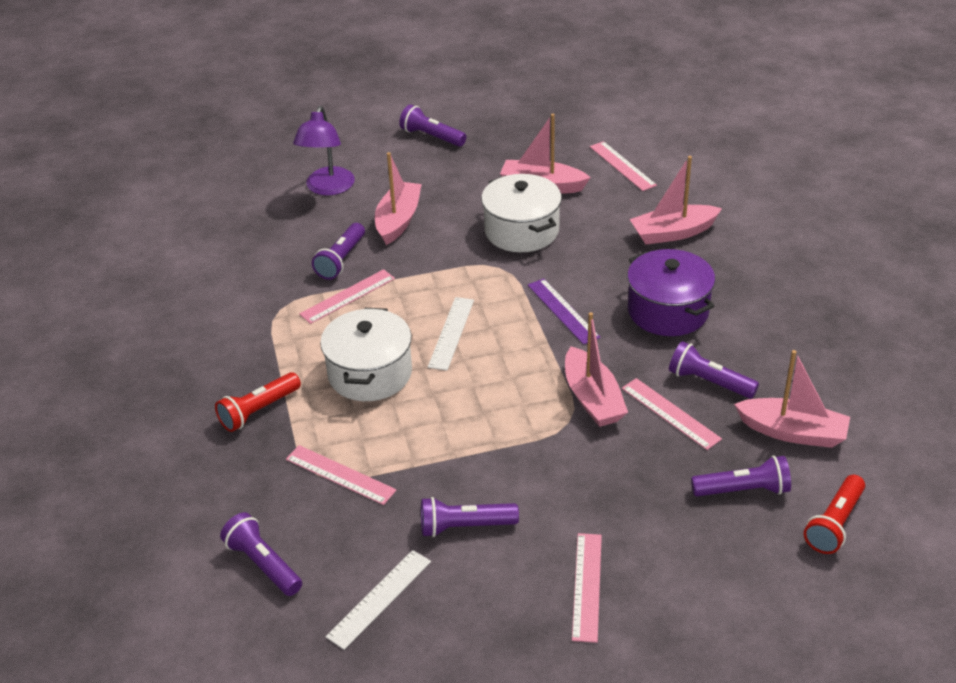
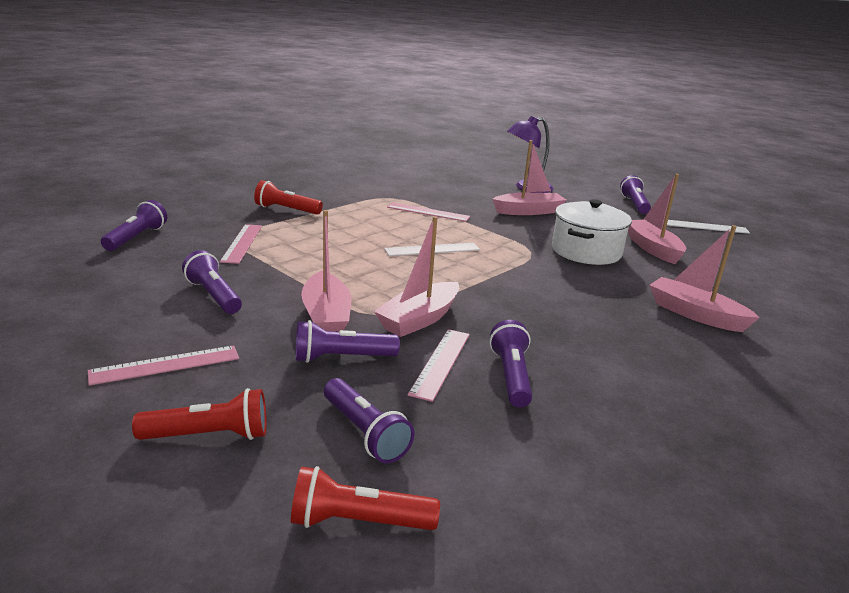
camera: 55 degrees right, 15 degrees down
(341, 260) = (462, 204): purple flashlight -> purple flashlight (342, 358)
(370, 373) = (357, 232): white pot -> none
(379, 598) = (115, 280): white ruler -> white ruler (706, 227)
(563, 311) = (515, 285): purple ruler -> none
(622, 166) = (739, 274): pink ruler -> none
(668, 311) = (583, 333): purple pot -> none
(707, 578) = (209, 435): none -> red flashlight
(792, 432) = (492, 450): pink boat -> pink boat (326, 316)

